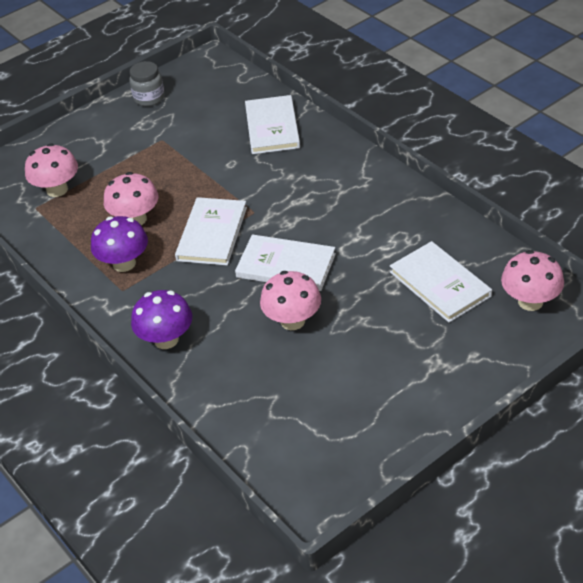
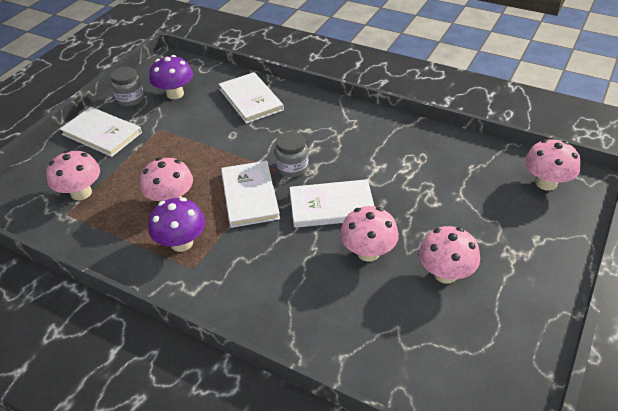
camera: 25 degrees left, 0 degrees up
(166, 339) = (262, 303): purple mushroom -> purple mushroom (175, 94)
(271, 215) = (292, 167): none -> grey jar
(354, 362) = (445, 273): none -> pink mushroom
(440, 284) = (468, 188): white book -> white book (101, 133)

